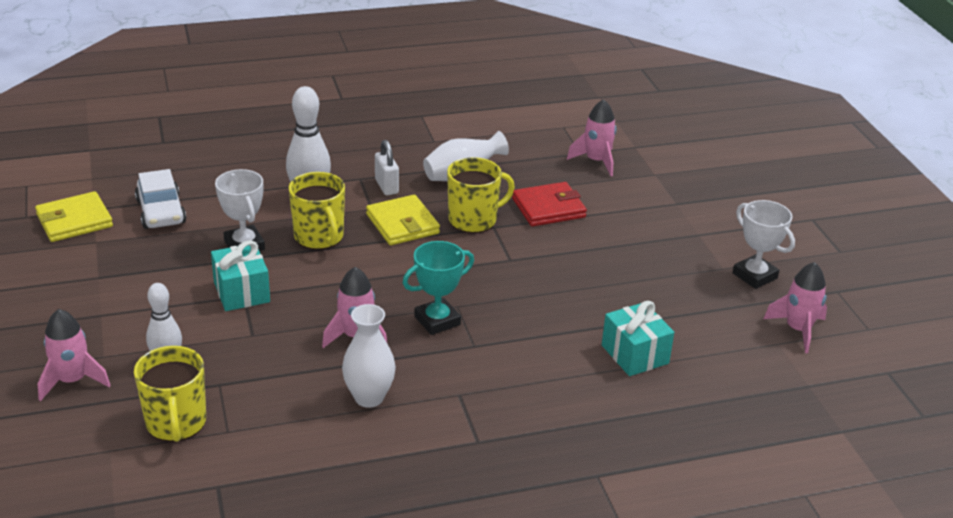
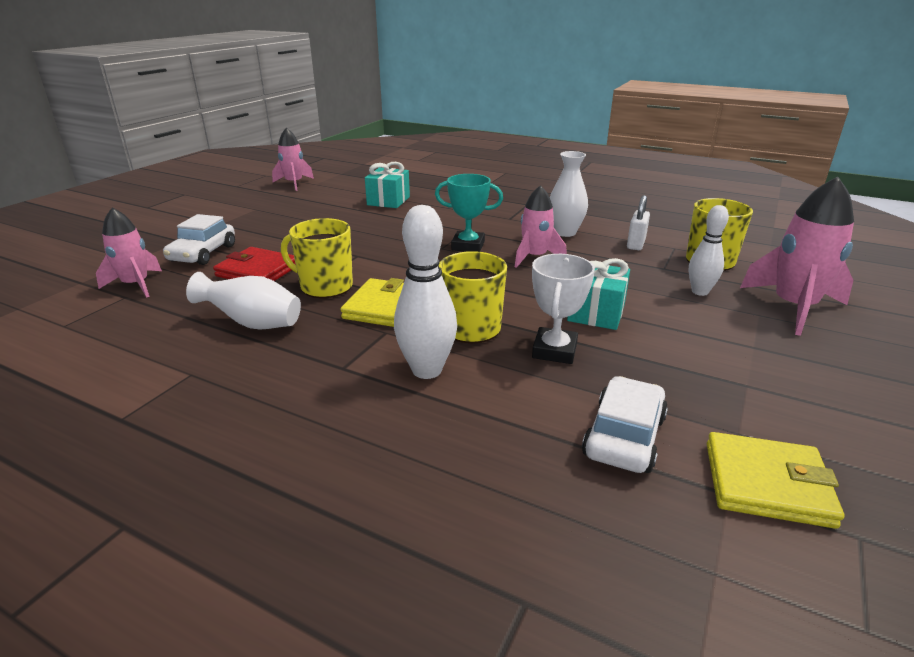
camera: 135 degrees left, 5 degrees down
(72, 380) = (793, 308): pink rocket -> pink rocket, size x1.53
(386, 186) = (335, 345): white padlock -> white padlock (636, 244)
(625, 201) = (203, 253): none -> white car
(754, 276) = (251, 201): white trophy -> none

